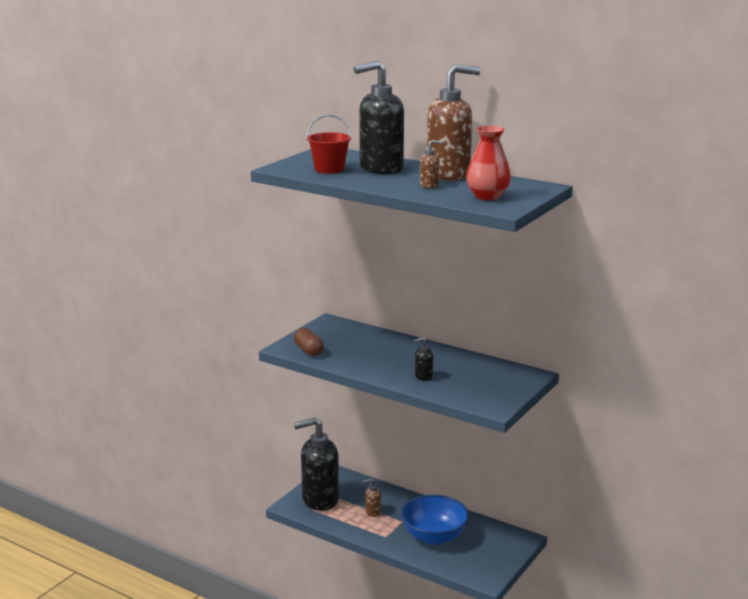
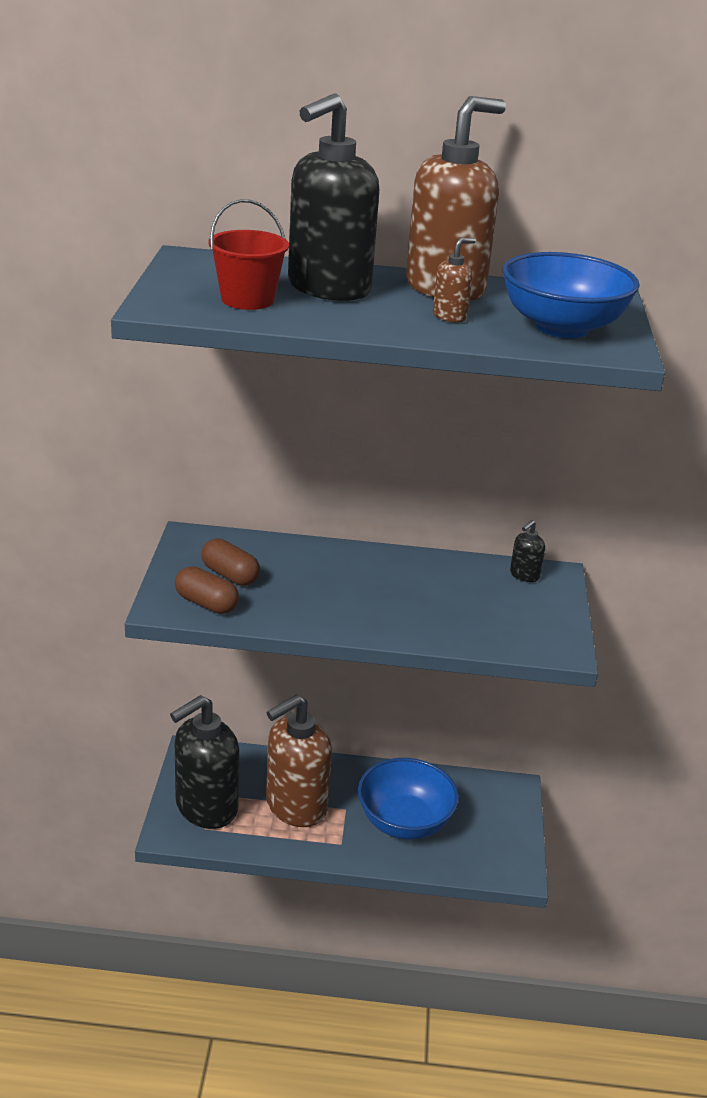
camera: 30 degrees left, 10 degrees up
(334, 341) = (230, 575): none -> brown capsule
(373, 512) = (295, 806): brown soap dispenser -> brown soap dispenser, size x2.42
(423, 377) = (418, 615): black soap dispenser -> black soap dispenser (524, 575)
(487, 196) = (561, 327): red vase -> blue bowl

